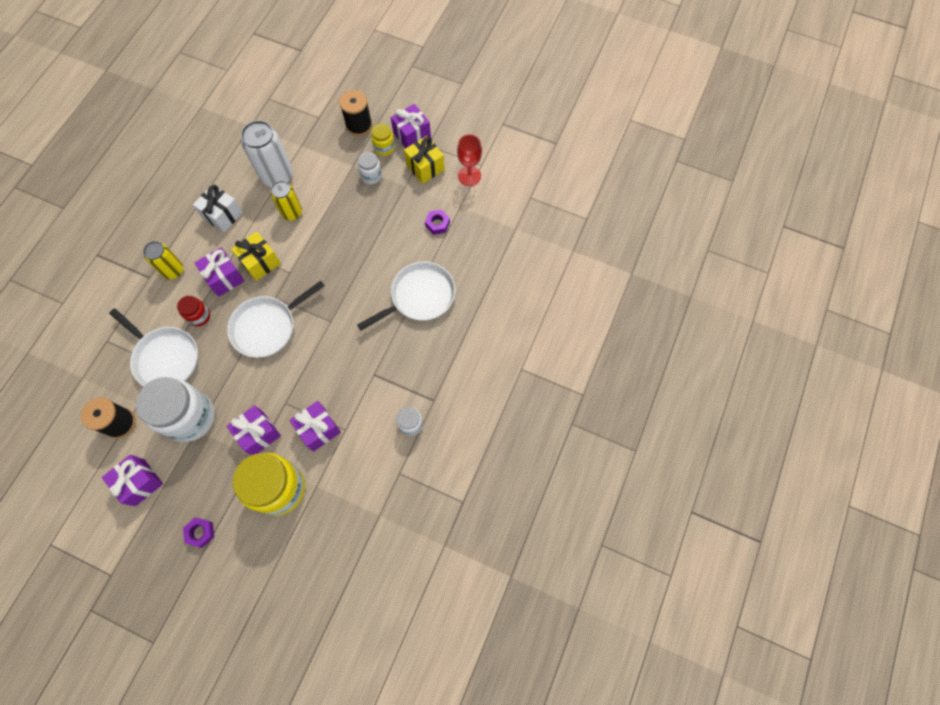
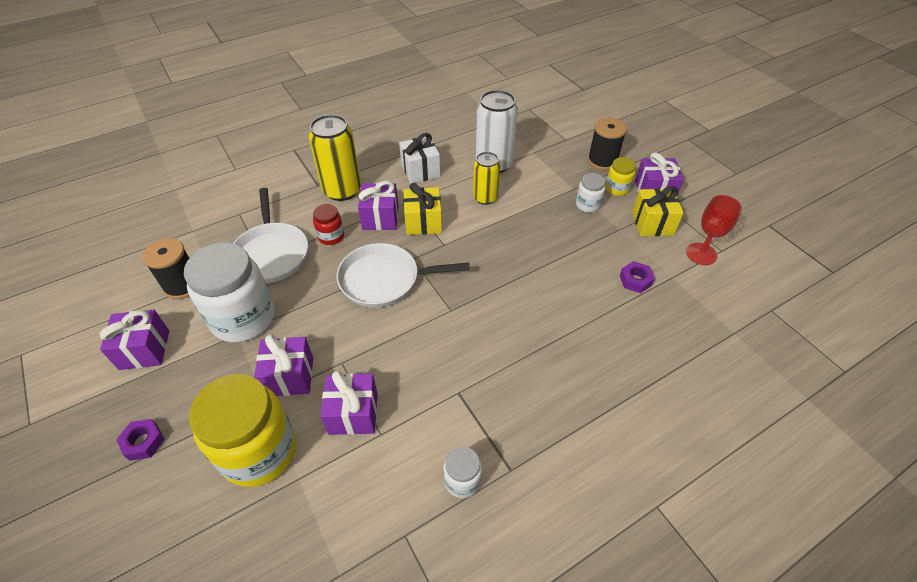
camera: 35 degrees right, 20 degrees down
(173, 270) = (342, 190): yellow can -> yellow can, size x1.59
(419, 297) = (568, 341): white pan -> none

